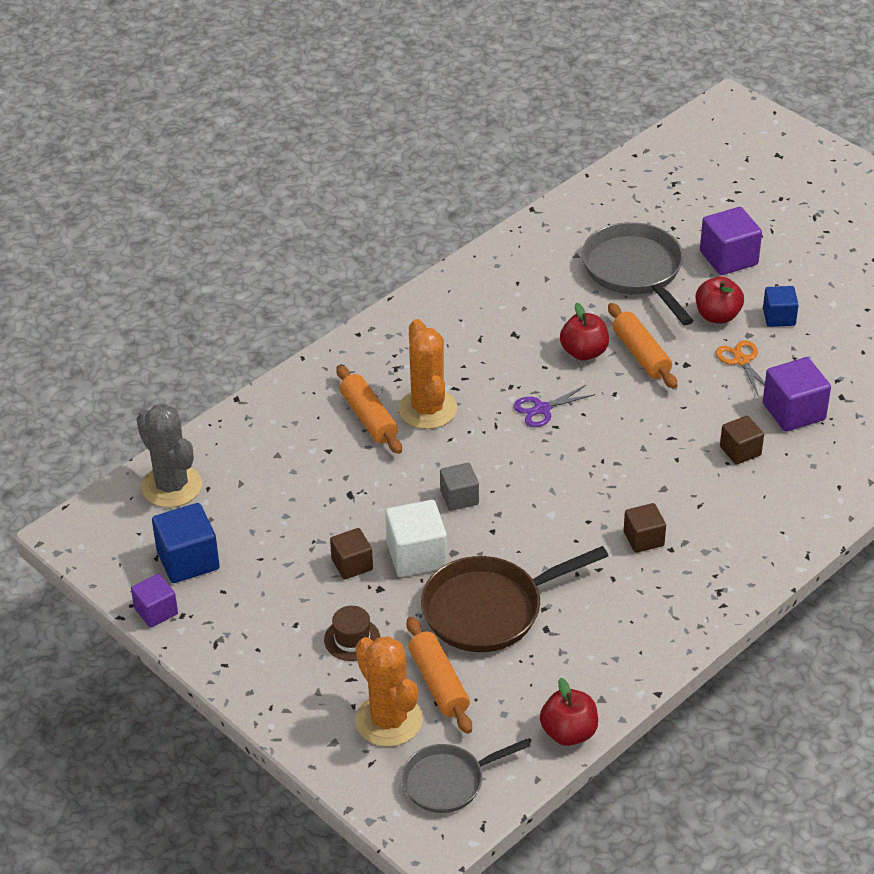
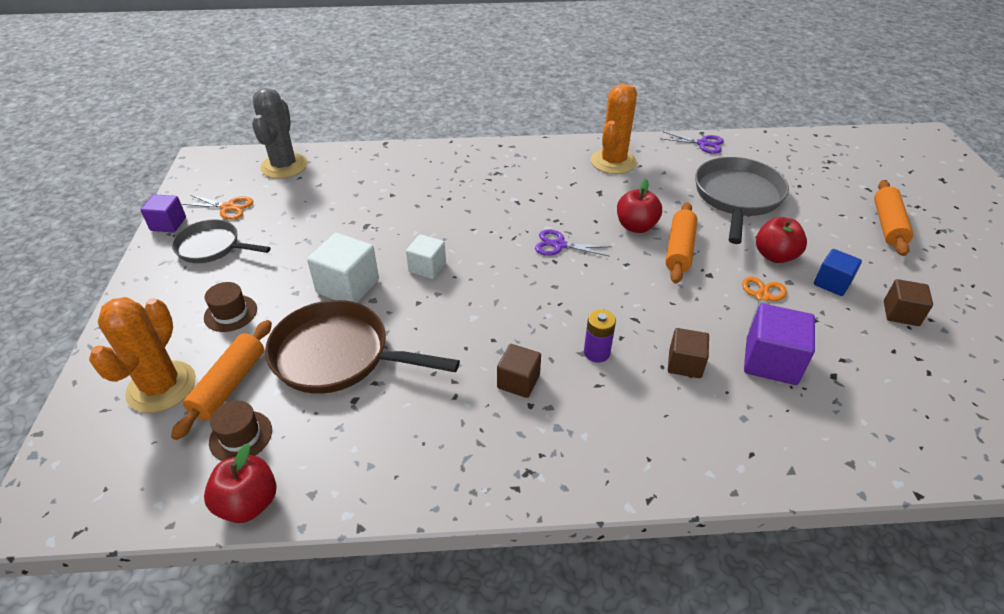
camera: 40 degrees right, 0 degrees up
(188, 560) = (228, 207): blue cube -> orange scissors
(352, 564) = (303, 266): brown cube -> brown cube (900, 313)
(368, 418) = (441, 190): orange rolling pin -> orange rolling pin (887, 225)
(427, 409) = (483, 204): orange cactus -> orange cactus (613, 162)
(448, 782) = (118, 469): grey pan -> grey pan (212, 247)
(459, 497) = (427, 267): grey cube -> white cube
(501, 705) = (241, 436): none -> brown hat
(547, 223) = (703, 144): none -> purple scissors
(672, 482) = (596, 352): none -> purple battery
(728, 258) = (827, 223): purple cube -> none

